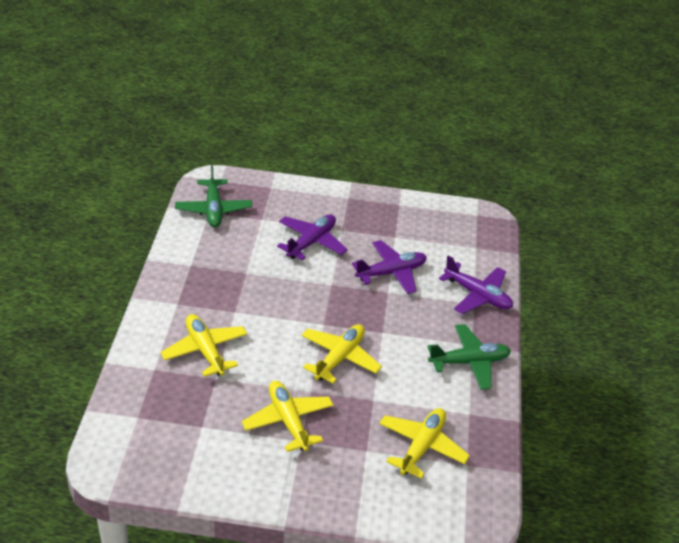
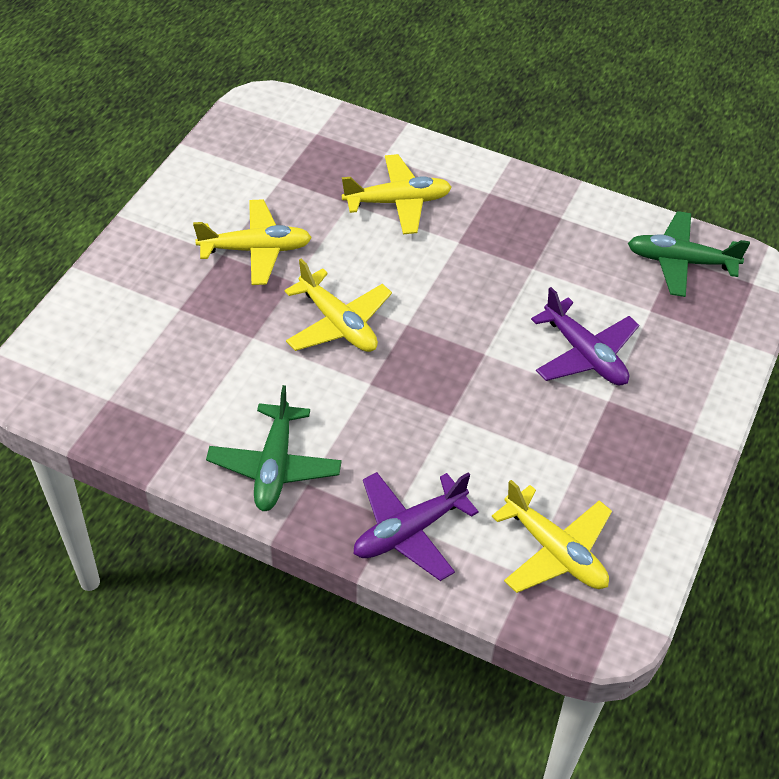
camera: 110 degrees right, 10 degrees up
(391, 273) = (491, 433): purple plane -> none
(422, 447) = (157, 362): yellow plane -> yellow plane (555, 551)

